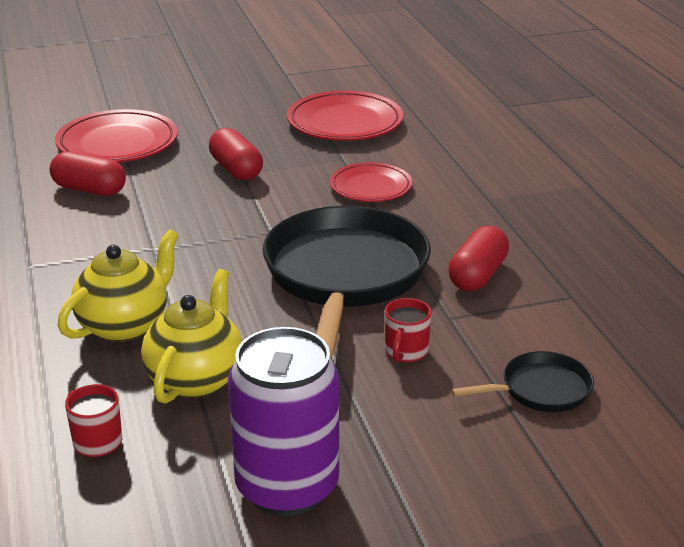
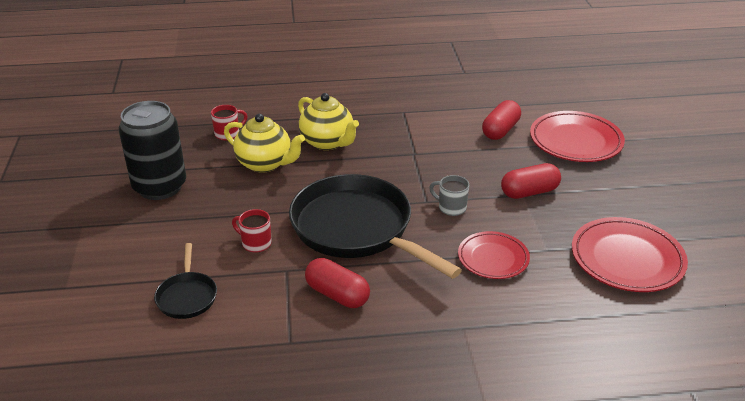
camera: 100 degrees right, 5 degrees up
(280, 215) = (451, 208): none -> grey mug
(287, 487) = (160, 187): purple can -> black can
(345, 276) = (357, 229): black pan -> black pan turned 150 degrees counterclockwise

